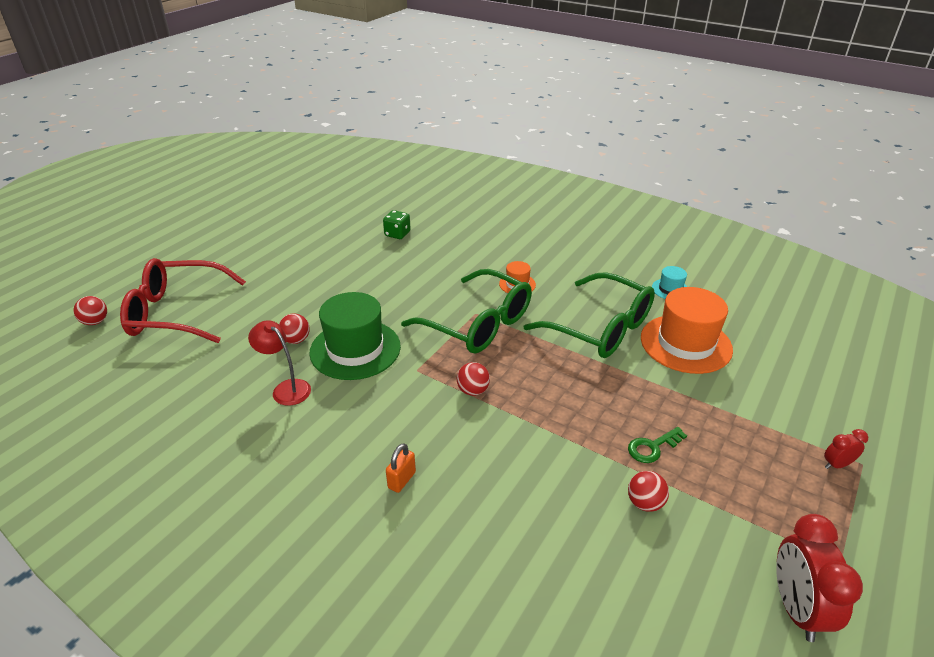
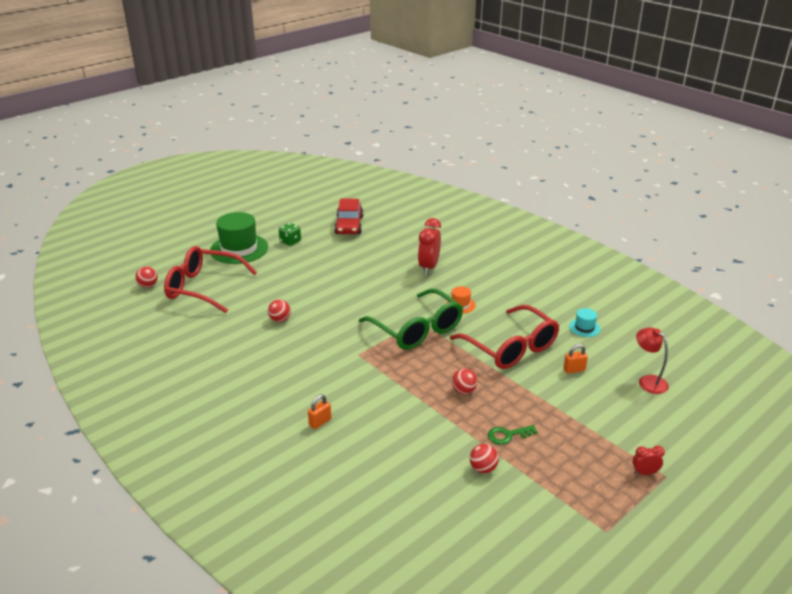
camera: 15 degrees right, 5 degrees down
(286, 388) = (262, 351): red lamp -> red lamp (648, 381)
(344, 207) = (349, 225): none -> red car
(355, 349) = (319, 333): green hat -> green hat (239, 249)
(397, 234) = (382, 252): green dice -> green dice (290, 241)
(473, 390) = (393, 375): red ball -> red ball (463, 391)
(601, 328) = (511, 348): green glasses -> red glasses
(685, 343) = (574, 370): orange hat -> orange padlock
(796, 608) = (556, 550): red clock -> red clock (428, 267)

